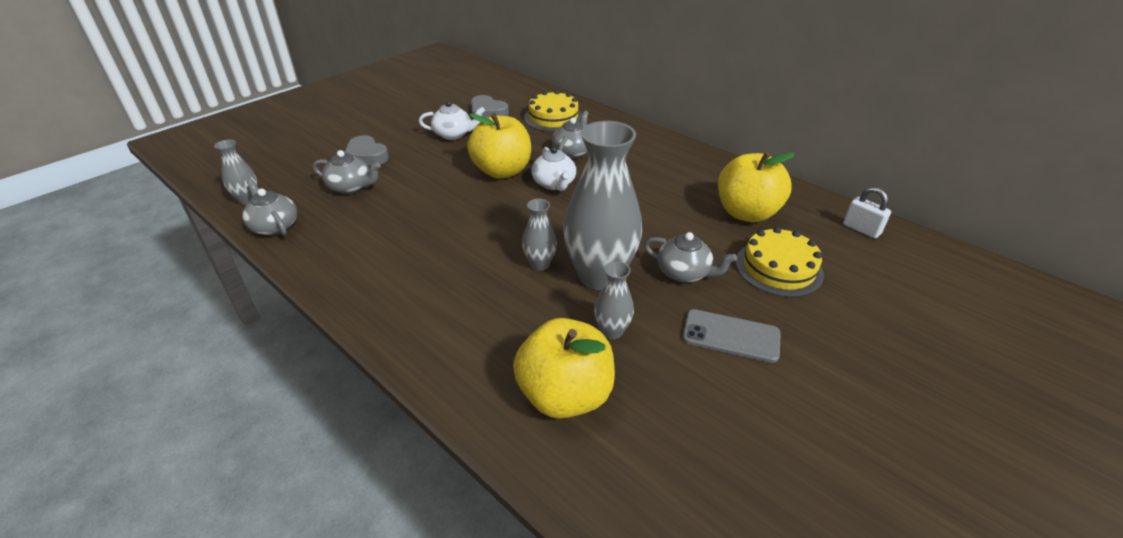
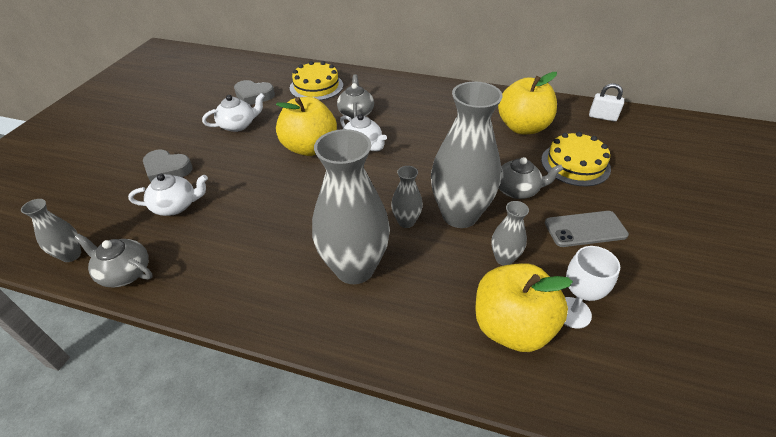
camera: 25 degrees left, 5 degrees up
(351, 187) = (176, 206): grey teapot -> white teapot
(457, 288) = (354, 268): none -> grey vase
(642, 408) = (572, 312): none -> white goblet

